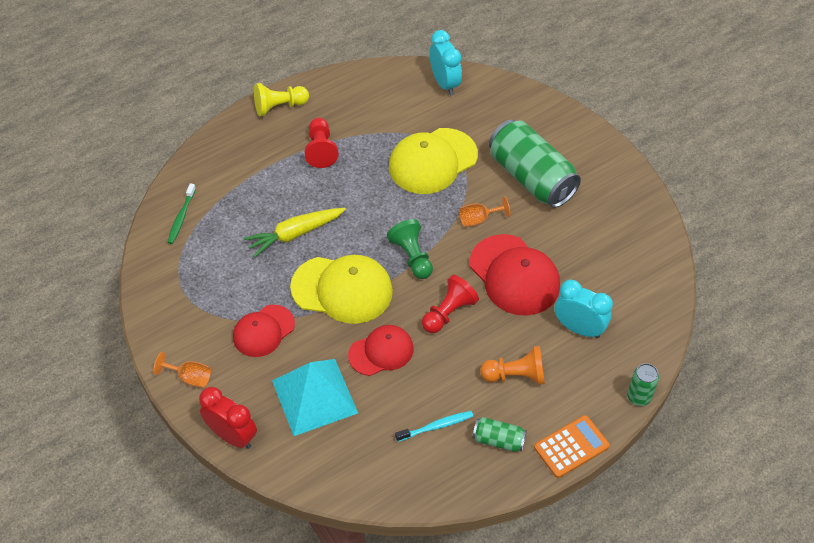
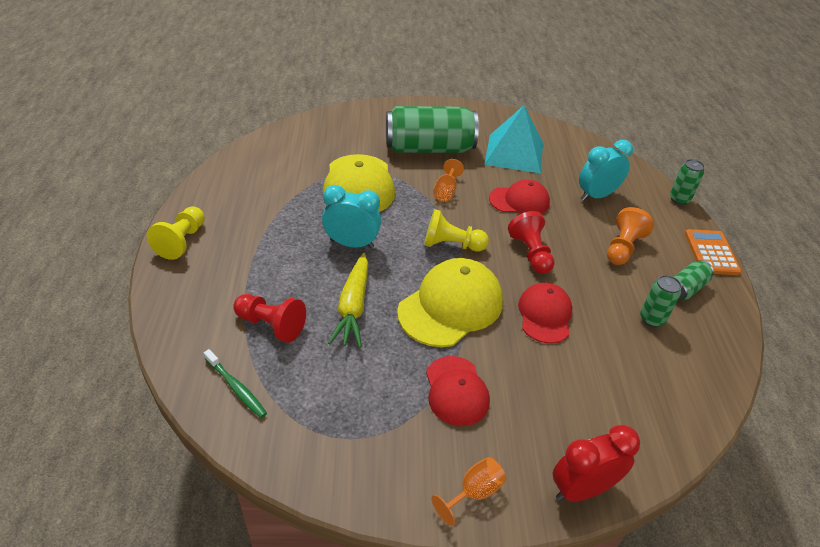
camera: 60 degrees left, 10 degrees down
(314, 396) = (569, 389): turquoise pyramid -> turquoise pyramid (514, 153)
(321, 150) = (269, 240): red pawn -> red pawn (271, 325)
(412, 257) = (451, 245): green pawn -> yellow pawn
(436, 426) = (652, 319): turquoise toothbrush -> green can
(444, 83) = (284, 141): turquoise clock -> turquoise clock (352, 244)
(514, 275) = (519, 201): red cap -> red cap, size x0.63

